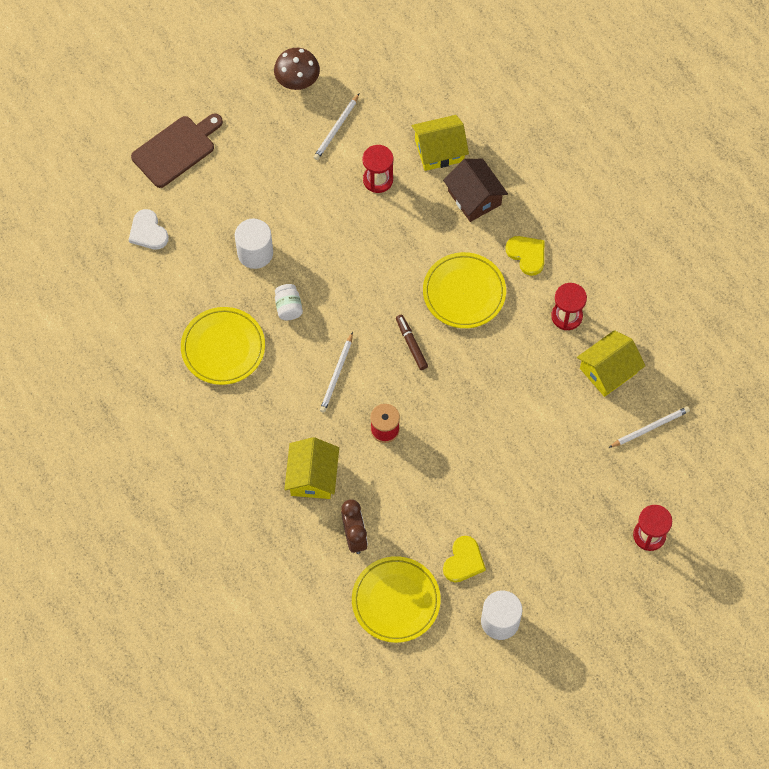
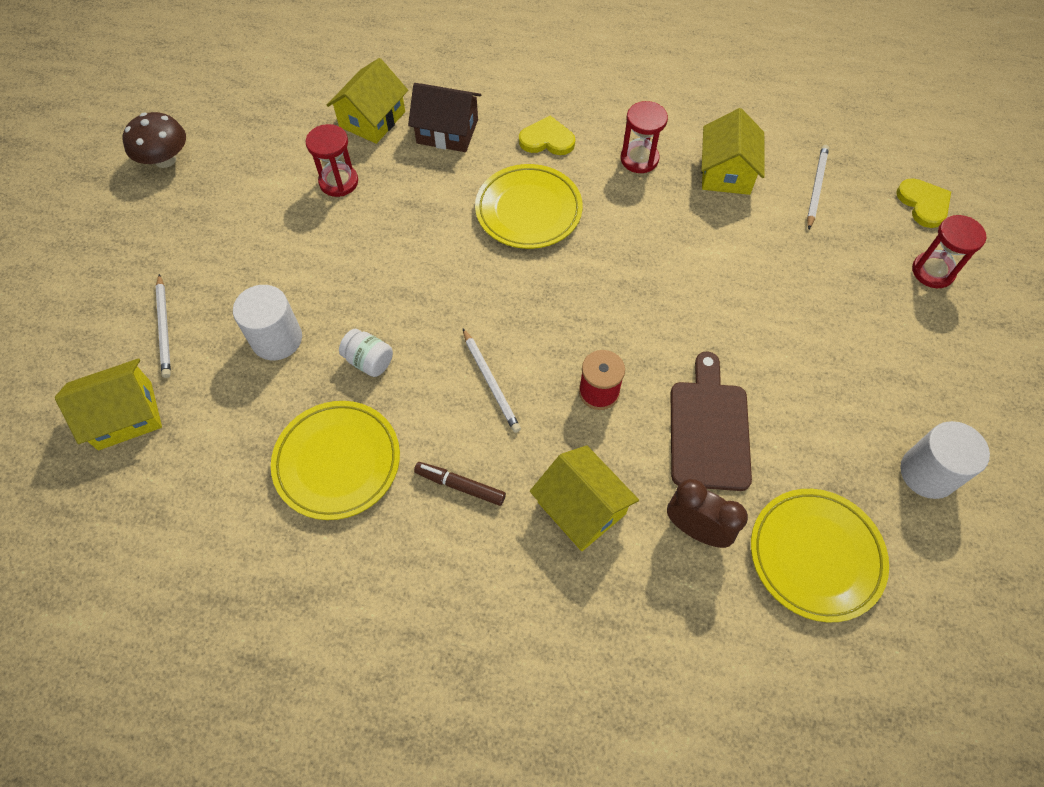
camera: 45 degrees left, 5 degrees down
(148, 232) = (125, 415): white heart -> yellow house
(176, 149) = (84, 310): brown cutting board -> brown cutting board (709, 429)
(336, 128) = (250, 171): white pencil -> white pencil (164, 328)
(411, 344) = (532, 292): brown marker -> brown marker (460, 485)
(463, 561) = (823, 447): yellow heart -> yellow heart (923, 204)

